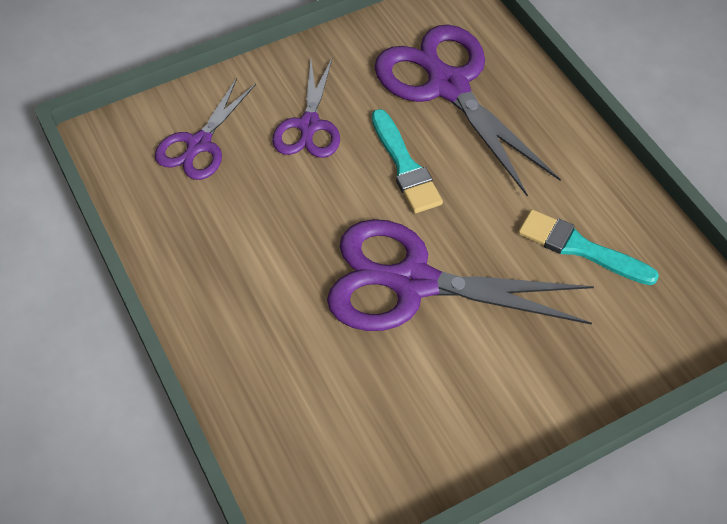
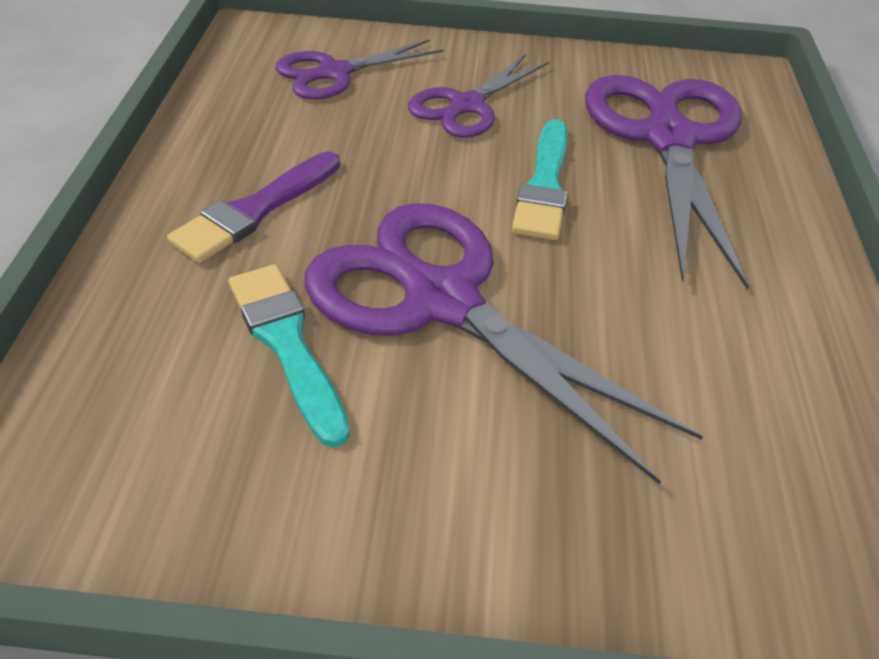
camera: 30 degrees right, 10 degrees down
(256, 284) = (255, 210): none -> purple brush
(580, 248) = (719, 381): turquoise brush -> turquoise brush (287, 344)

